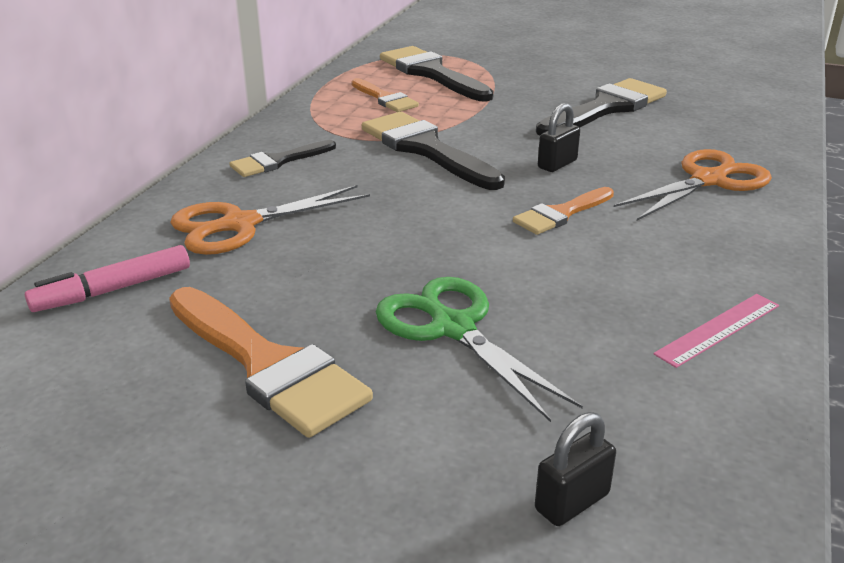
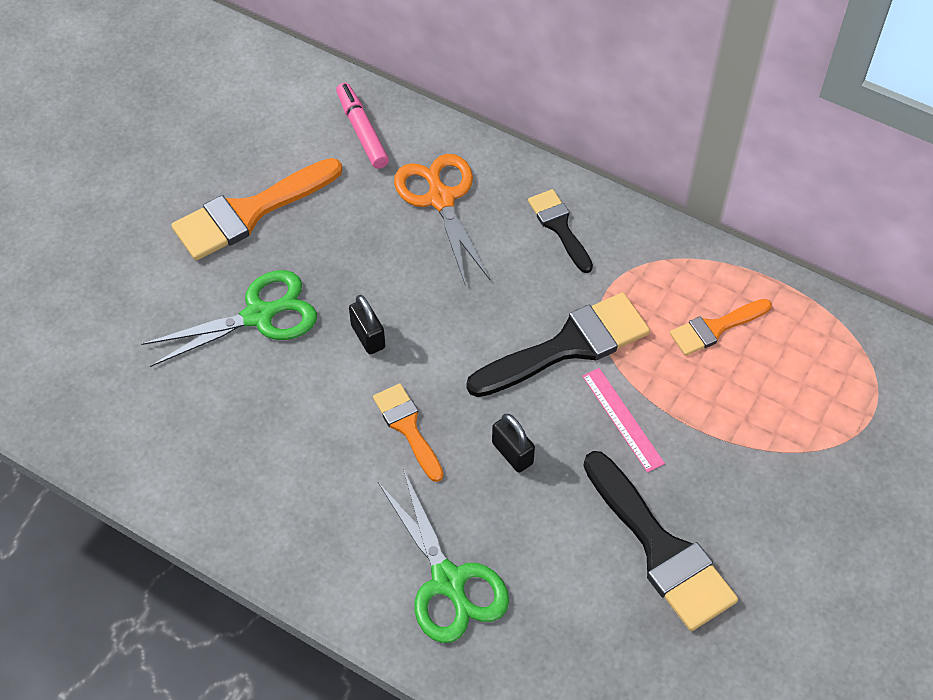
camera: 100 degrees right, 25 degrees up
(431, 73) = (799, 387): black brush -> none
(572, 502) = (81, 342): black padlock -> black padlock (368, 336)
(708, 180) = (448, 581): orange scissors -> green scissors
(718, 329) = (205, 481): pink ruler -> pink ruler (622, 419)

